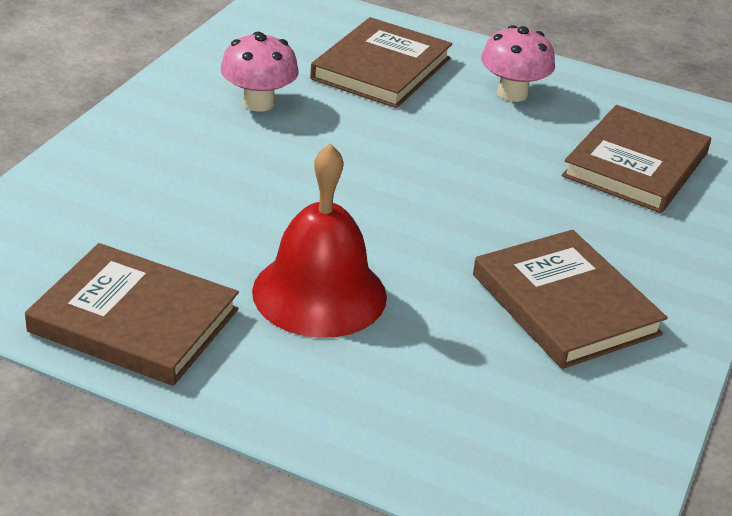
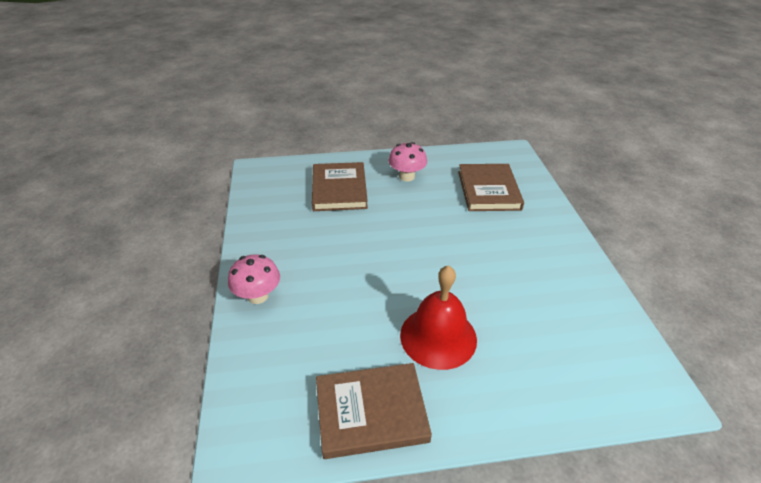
camera: 30 degrees left, 5 degrees up
(258, 103) = (302, 237): pink mushroom -> pink mushroom (258, 296)
(565, 304) = (536, 279): brown book -> none

